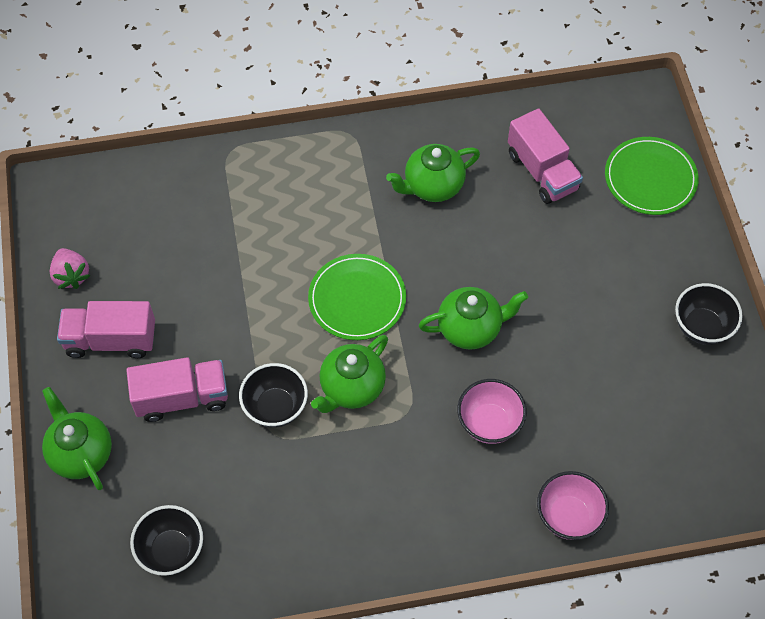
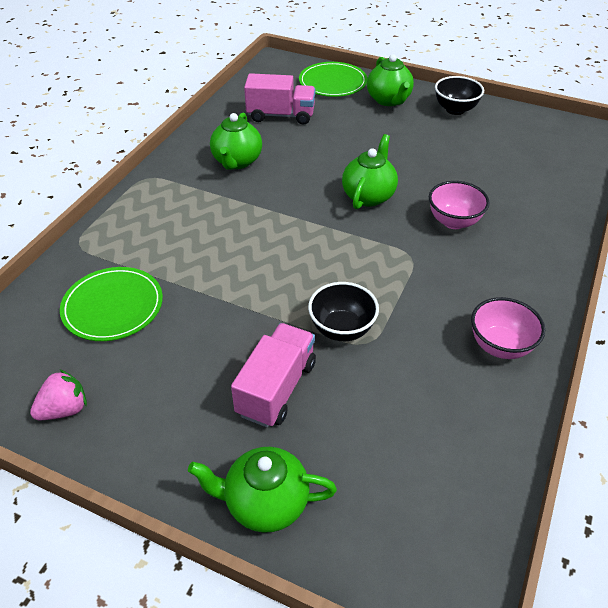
camera: 55 degrees left, 15 degrees down
(71, 276) = (64, 409): pink strawberry -> pink strawberry turned 45 degrees counterclockwise
(111, 340) = (165, 412): pink truck -> none
(171, 550) = (432, 477): black bowl -> none
(351, 388) = (363, 276): green teapot -> green teapot (389, 100)
(357, 299) = (288, 238): green plate -> green plate (113, 306)
(568, 516) = (557, 219): pink bowl -> pink bowl (500, 346)

